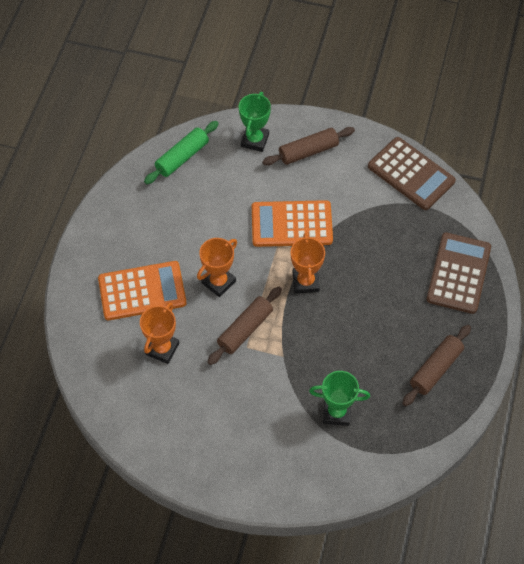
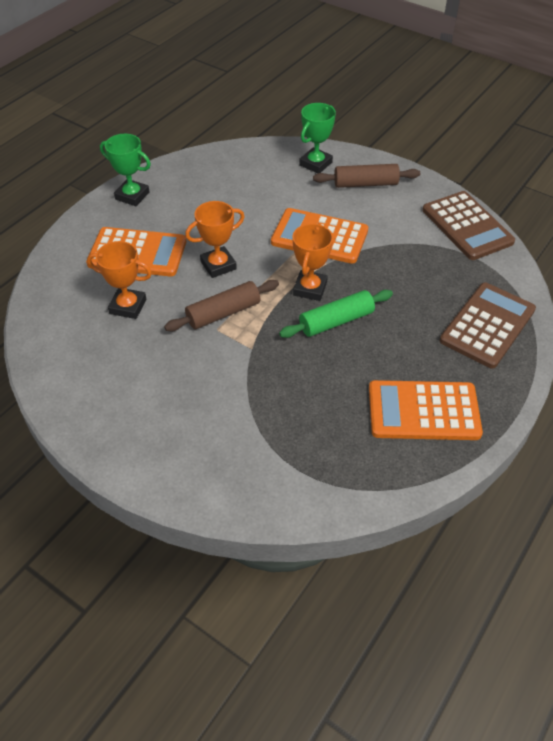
camera: 20 degrees right, 10 degrees down
(162, 349) = (128, 306): orange trophy -> orange trophy turned 60 degrees clockwise
(182, 157) = (238, 160): green rolling pin -> green rolling pin (336, 321)
(336, 412) = (285, 420): green trophy -> green trophy (132, 196)
(436, 369) = (423, 411): brown rolling pin -> orange calculator

